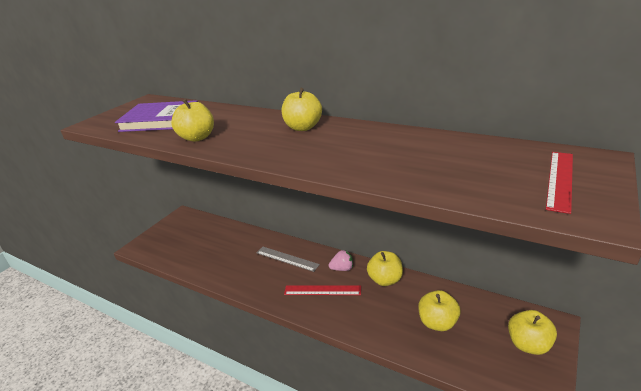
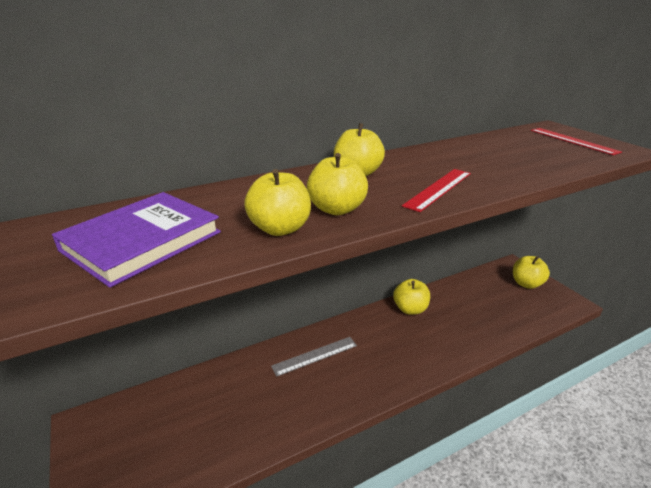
camera: 60 degrees left, 0 degrees up
(322, 290) = (390, 352): red ruler -> red ruler (438, 189)
(342, 269) = (371, 325): pink strawberry -> none
(437, 323) = (481, 309): yellow apple -> yellow apple (336, 209)

